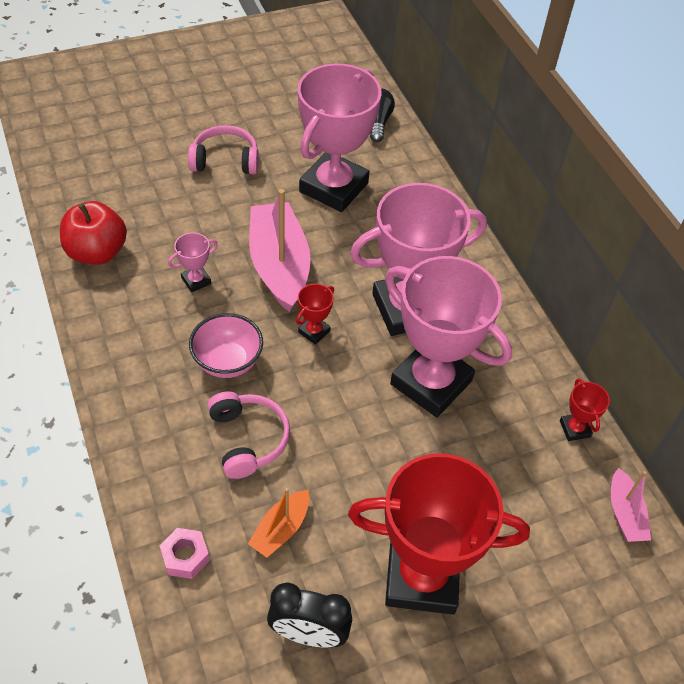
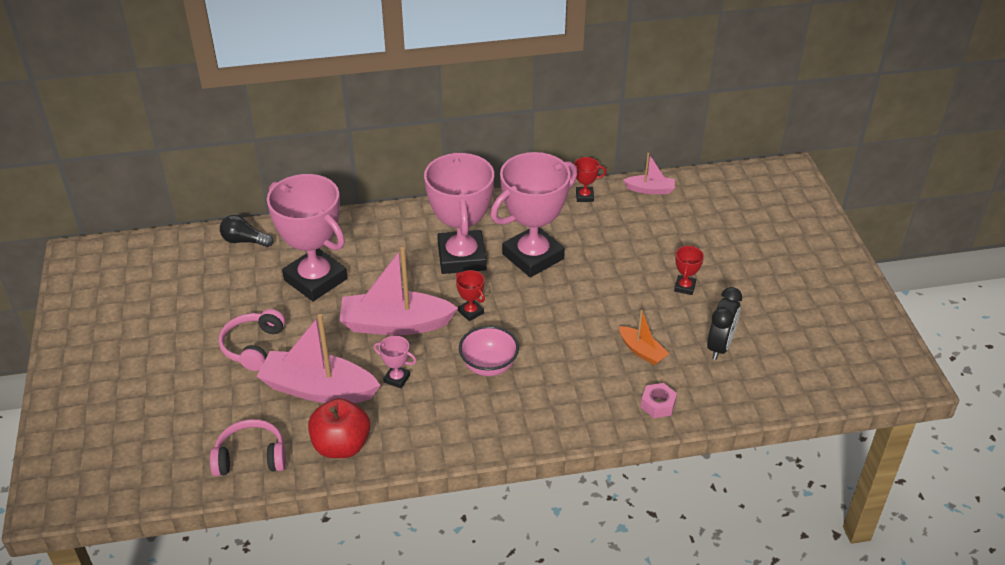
camera: 75 degrees left, 10 degrees down
(173, 220) = (318, 389): none -> pink boat
(196, 281) = (397, 378): pink trophy -> pink trophy turned 45 degrees counterclockwise
(248, 439) = (564, 361): pink headphones -> pink headphones (251, 457)
(421, 577) = (684, 287): red trophy -> red trophy, size x0.40

